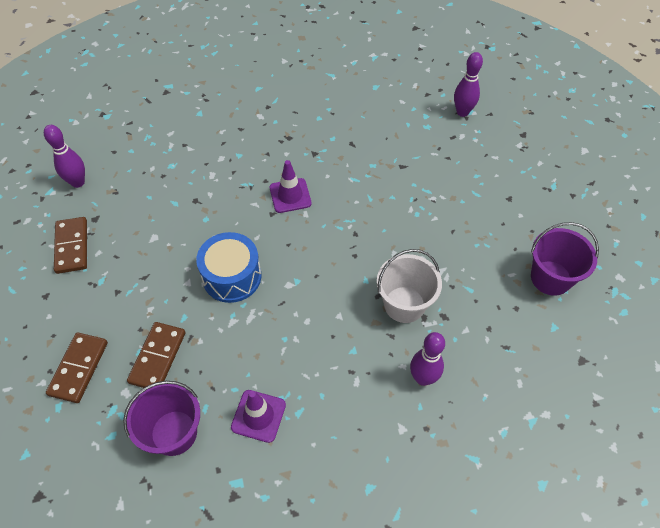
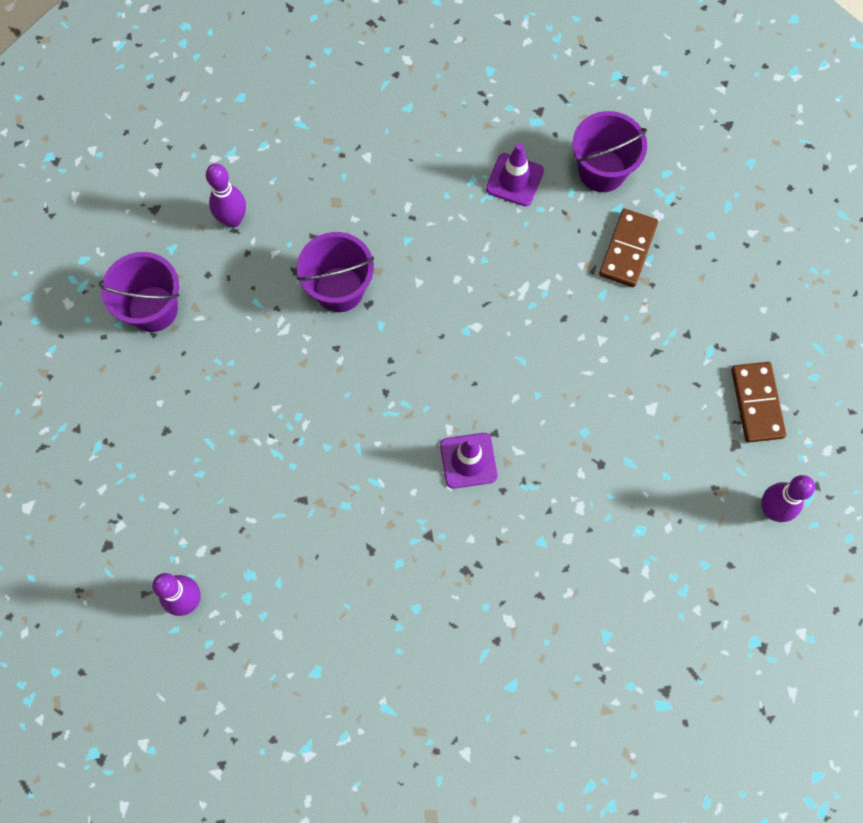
camera: 175 degrees left, 15 degrees up
(78, 368) = (714, 244): brown domino -> none
(232, 276) = (546, 343): blue drum -> none
(404, 304) = (339, 289): white bucket -> purple bucket
(423, 378) = (335, 204): purple bowling pin -> purple bowling pin (233, 220)

